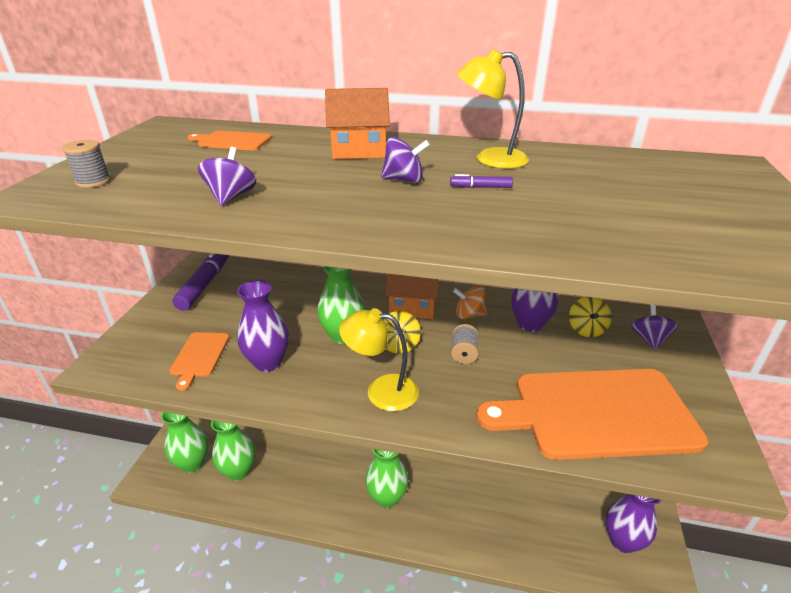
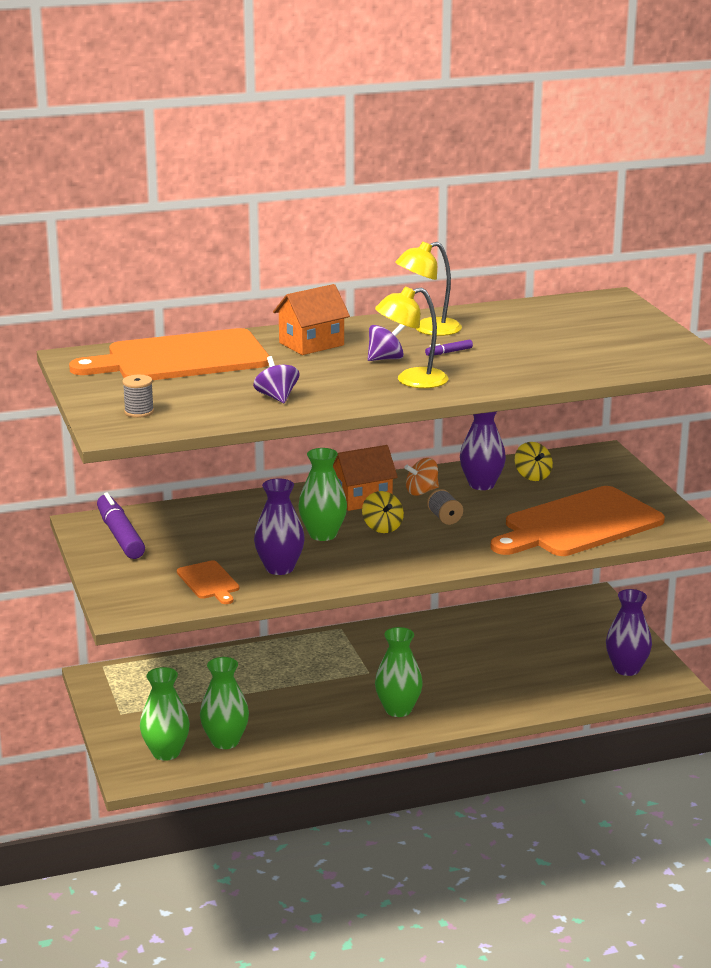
camera: 30 degrees left, 10 degrees down
(232, 141) = (181, 358): orange cutting board -> orange cutting board, size x2.26
(381, 391) = (402, 557): yellow lamp -> yellow lamp (412, 380)
(649, 339) = (588, 470): purple spinning top -> none

